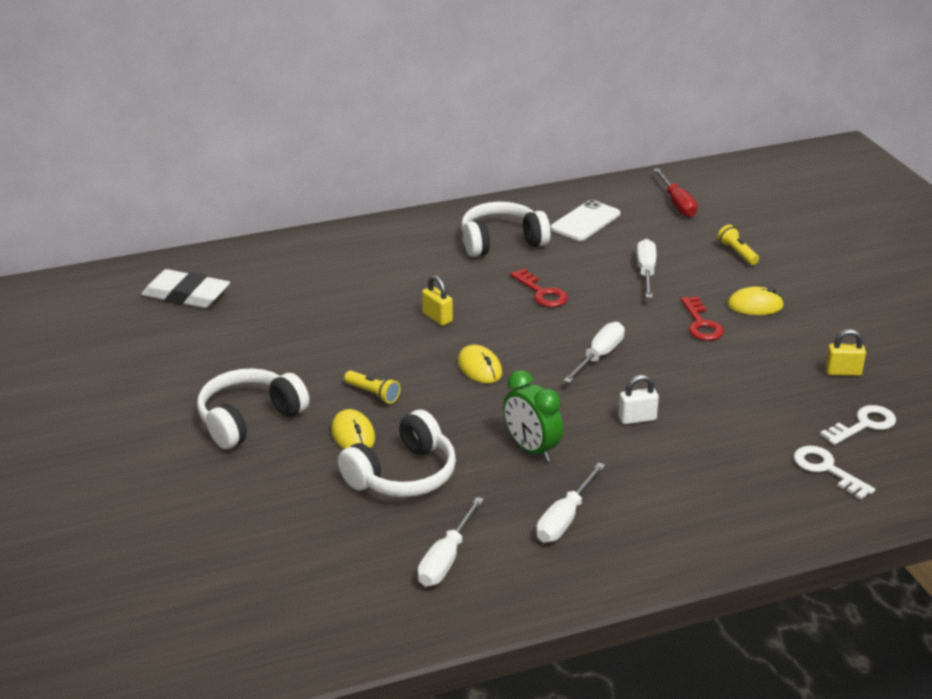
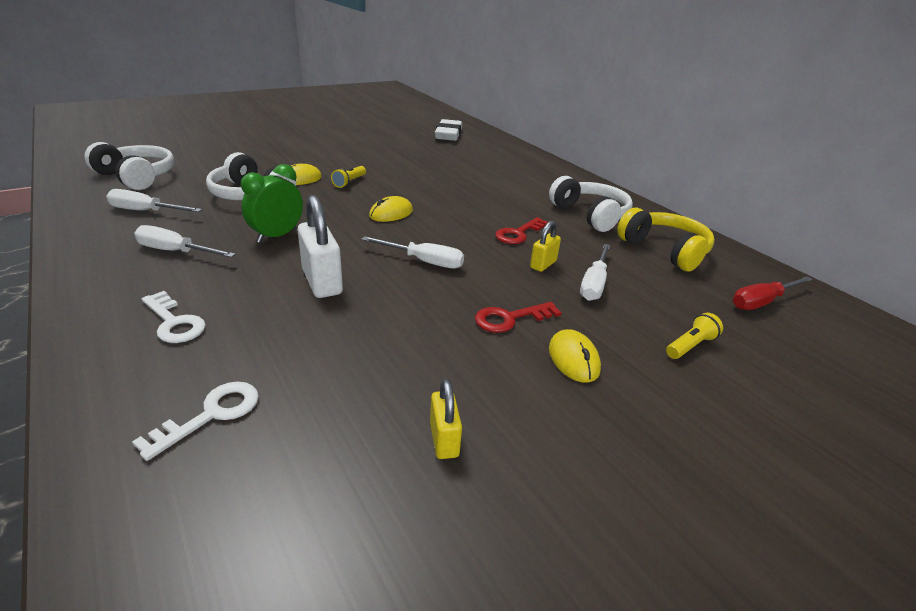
camera: 75 degrees right, 0 degrees up
(249, 419) = (317, 154): white headphones -> white headphones (136, 177)
(437, 317) = (457, 197): yellow padlock -> yellow padlock (543, 264)
(585, 221) = (664, 250): white phone -> yellow headphones
(637, 418) = (322, 282): white padlock -> white padlock, size x1.73
(646, 272) = (594, 284): white screwdriver -> white screwdriver turned 120 degrees clockwise
(863, 425) = (311, 458): white key -> white key (174, 322)

